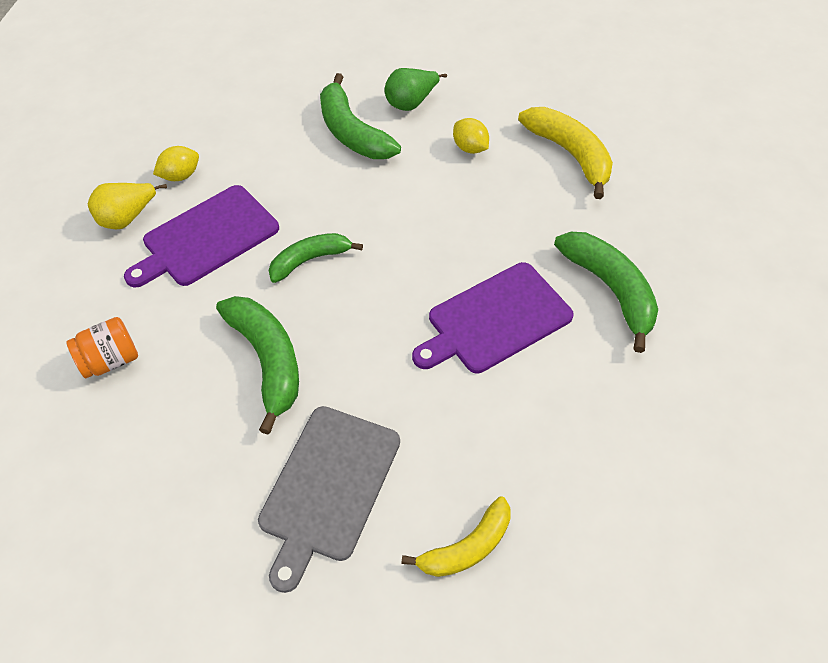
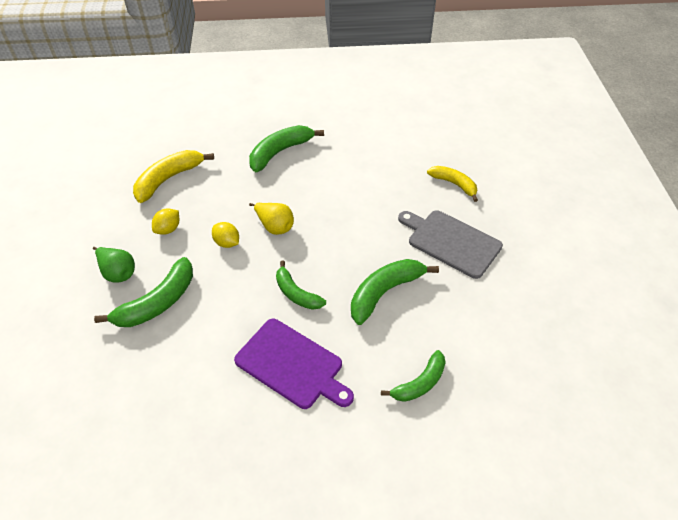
camera: 105 degrees left, 5 degrees down
(110, 360) = (420, 383): orange jar -> green banana
(127, 218) = (285, 433): yellow pear -> yellow pear (275, 226)
(180, 176) = (227, 411): yellow lemon -> yellow lemon (227, 243)
(328, 487) = (451, 242): grey cutting board -> grey cutting board turned 150 degrees counterclockwise
(495, 319) = (316, 194): purple cutting board -> none

